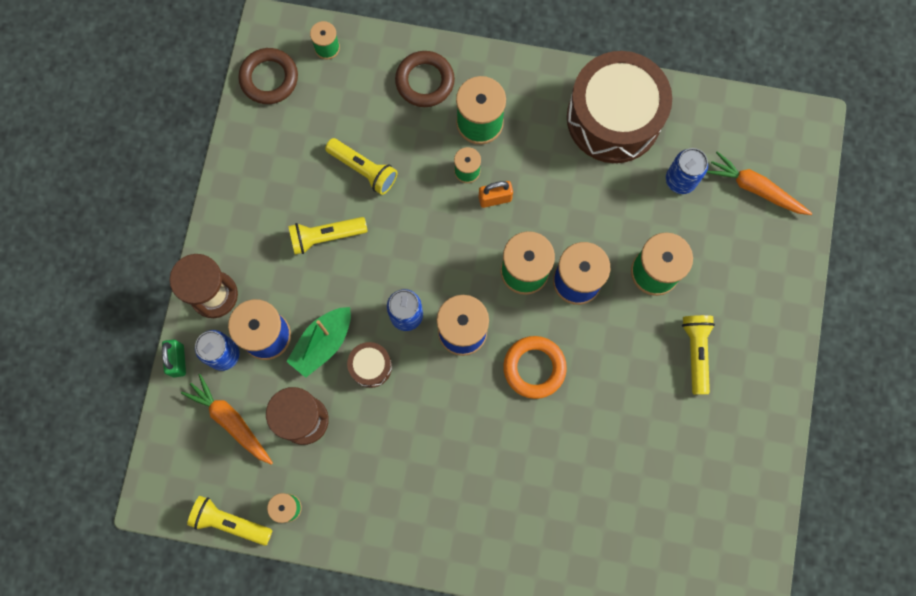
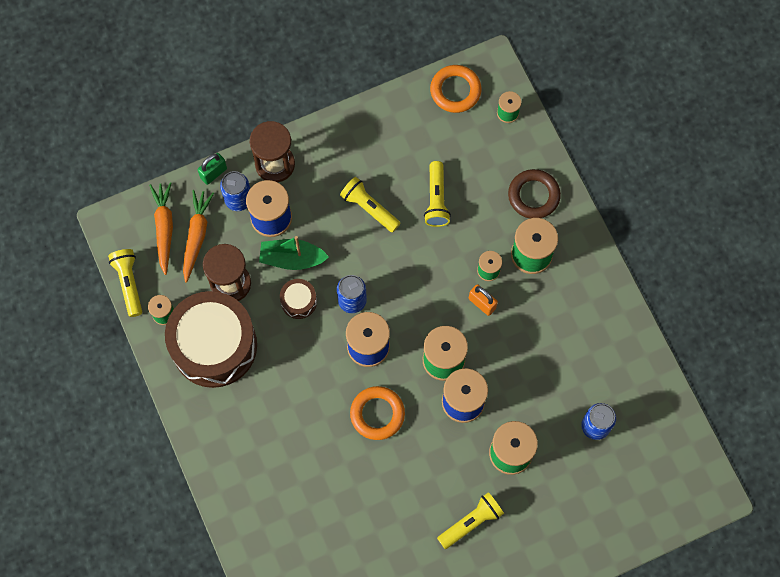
camera: 55 degrees right, 5 degrees down
(269, 78) = (455, 91): brown ring -> orange ring
(613, 118) = (607, 346): brown drum -> brown drum (214, 345)
(755, 188) = (630, 486): orange carrot -> orange carrot (164, 228)

